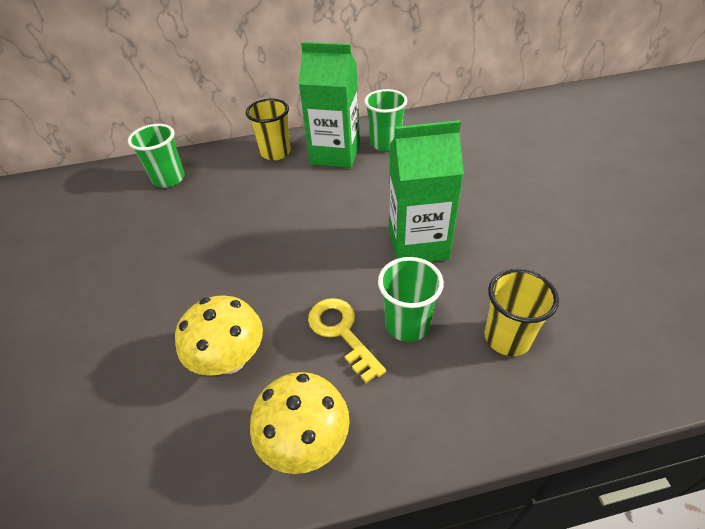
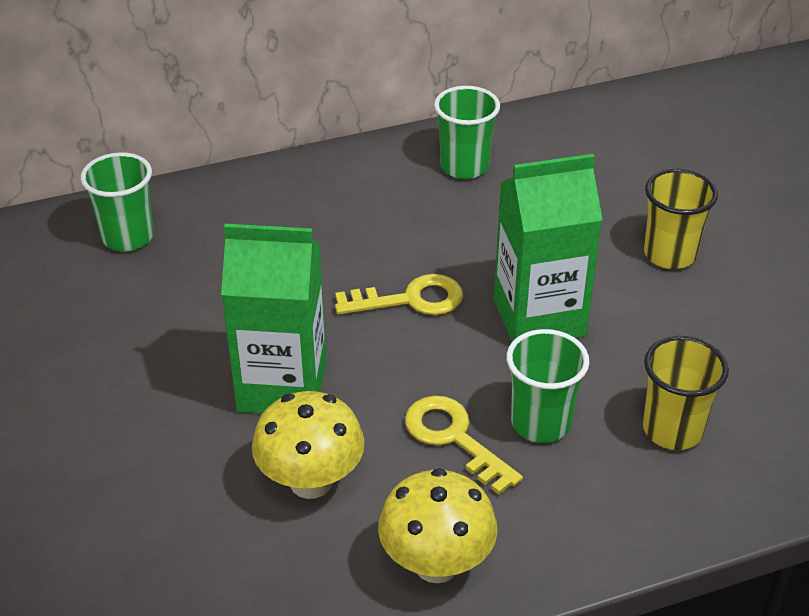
camera: 10 degrees left, 5 degrees down
(275, 152) = (291, 187): yellow cup -> yellow cup (669, 254)
(333, 227) = (410, 300): none -> yellow key
(335, 154) = (388, 186): green carton -> green carton (282, 386)

